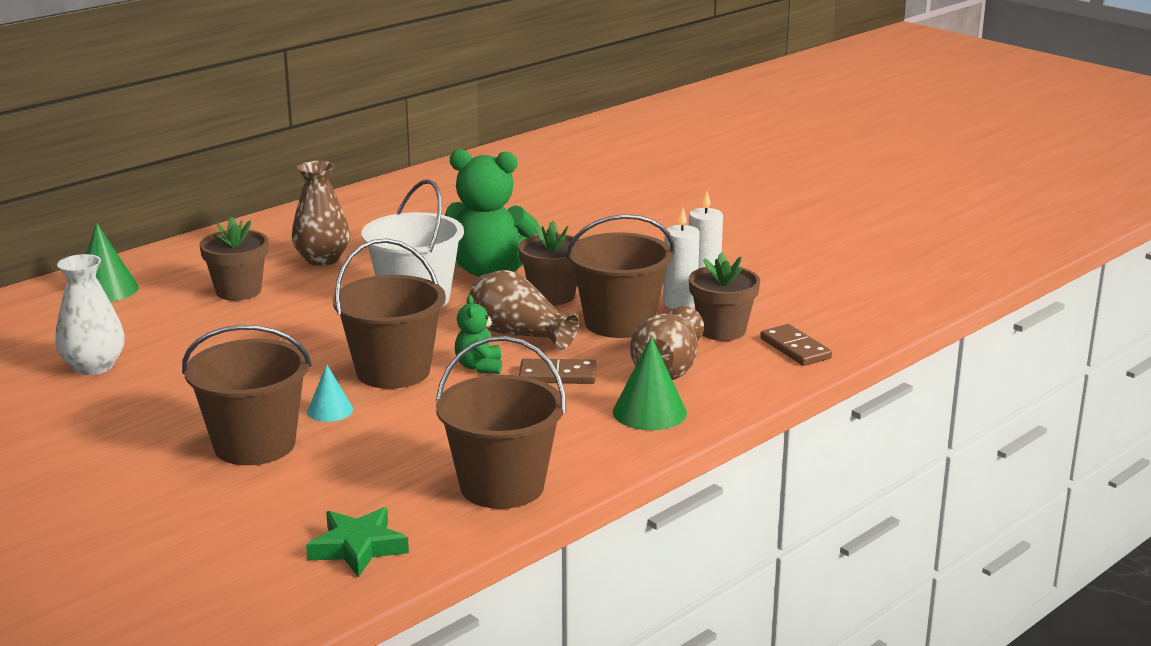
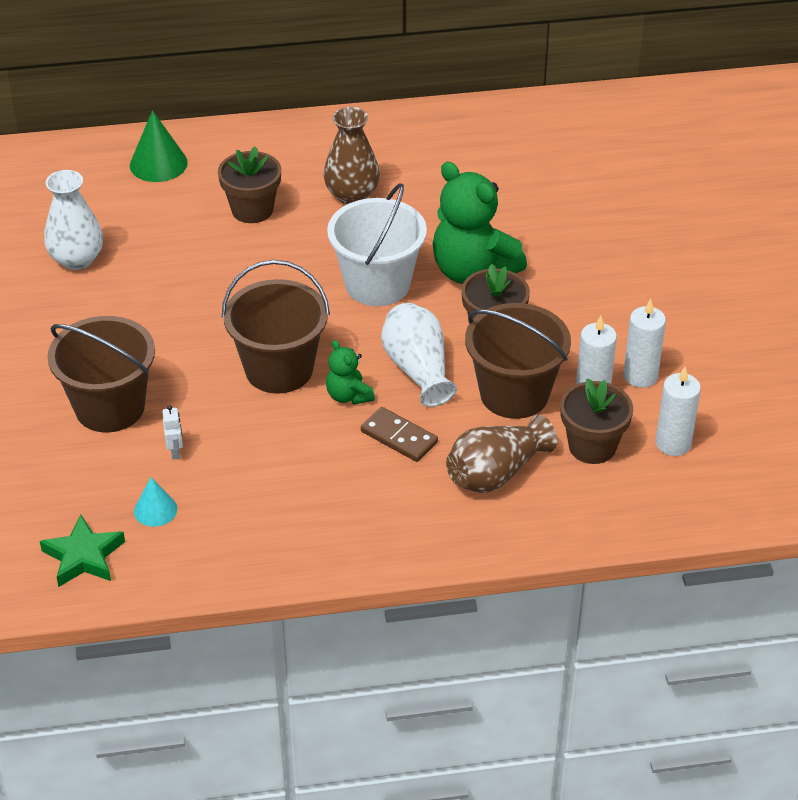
camera: 35 degrees right, 20 degrees up
(330, 410) = (193, 394): turquoise cone -> turquoise cone (155, 510)
(360, 450) = (175, 451): none -> white robot
(479, 367) = (348, 396): green teddy bear -> green teddy bear turned 60 degrees counterclockwise
(502, 486) = (236, 545): brown bucket -> none
(519, 334) = (418, 369): brown vase -> white vase
(649, 412) = (427, 519): green cone -> none
(780, 310) = (673, 443): none -> white candle
(795, 348) = (631, 502): brown domino -> none

